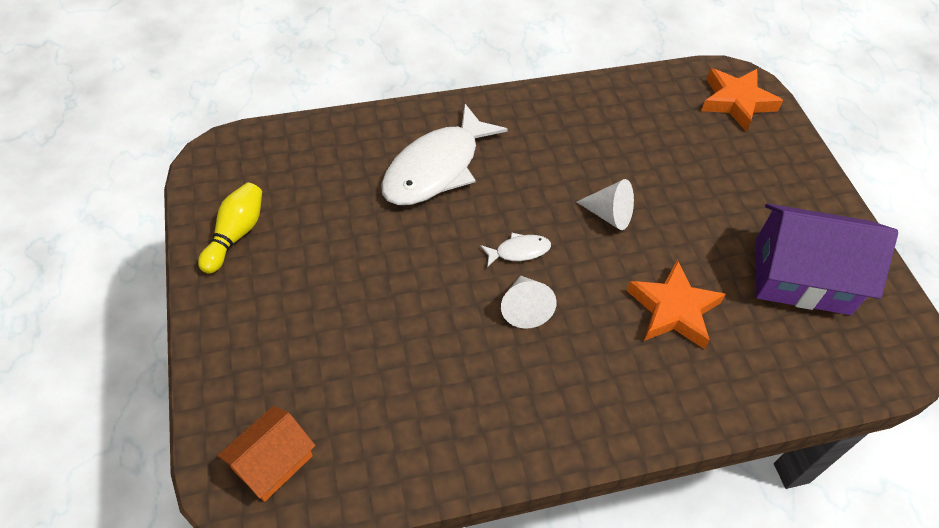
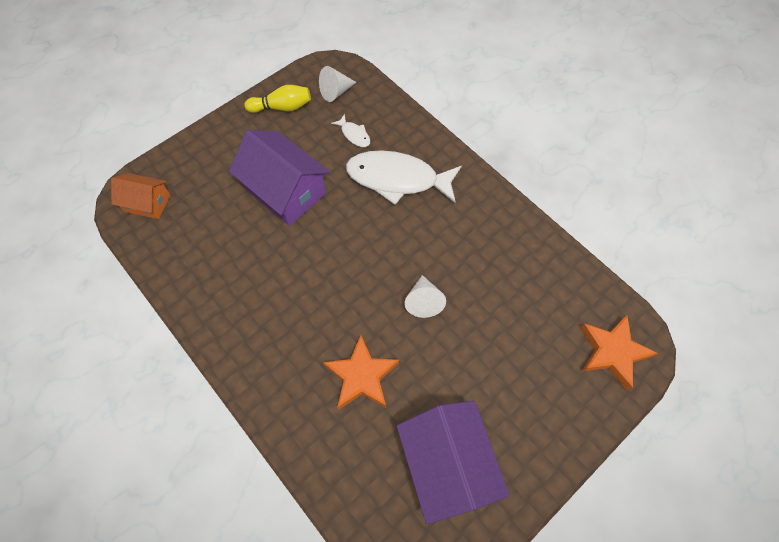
camera: 65 degrees right, 10 degrees up
(374, 284) = (285, 191): none -> purple house
(519, 251) = (356, 258): white fish -> white fish (354, 135)
(525, 308) = (312, 281): white cone -> white cone (335, 92)

